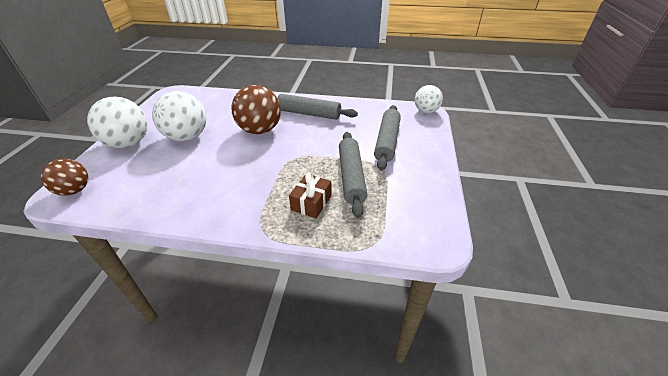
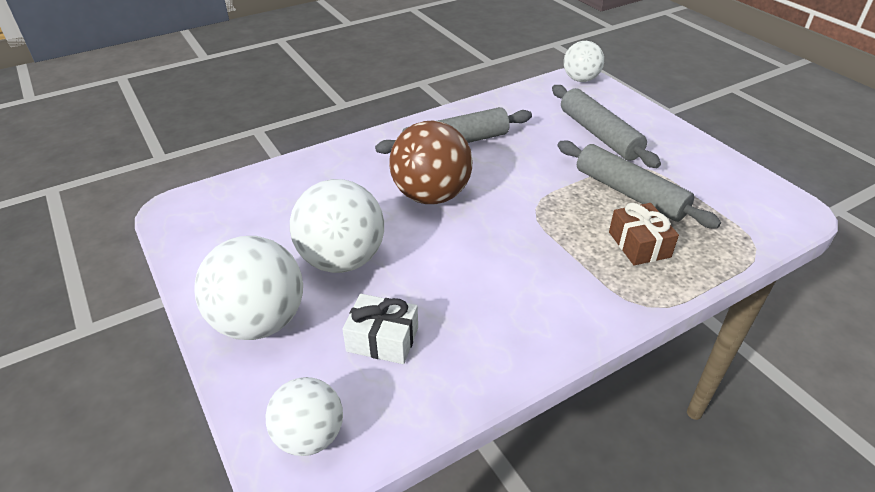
camera: 40 degrees left, 0 degrees up
(75, 190) = (310, 436): brown ball -> white ball
(148, 174) = (382, 339): none -> white gift

